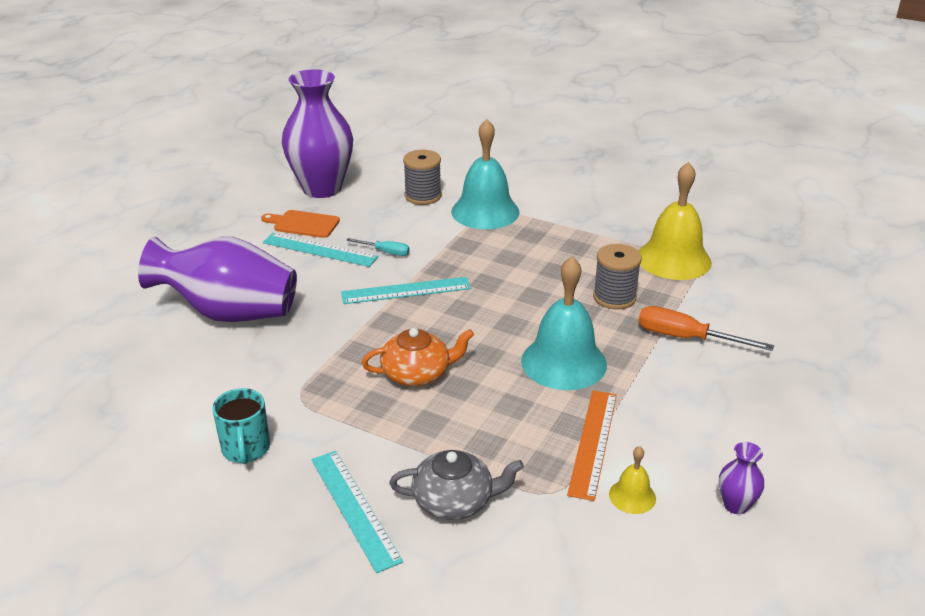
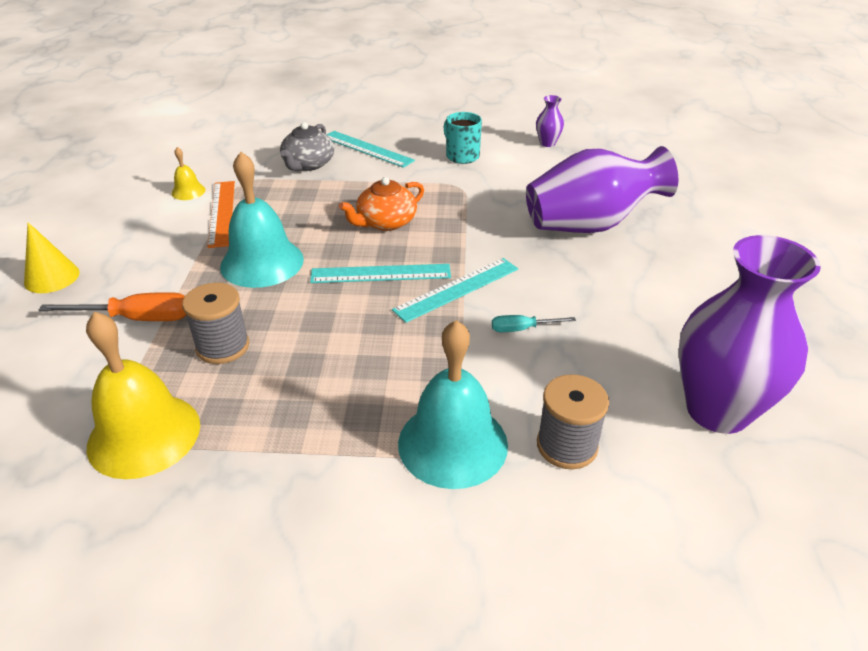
camera: 155 degrees right, 5 degrees up
(303, 224) = (657, 339): orange cutting board -> none
(320, 250) = (595, 310): turquoise ruler -> turquoise ruler (380, 274)
(454, 501) = (308, 164): grey teapot -> grey teapot turned 45 degrees counterclockwise
(735, 505) = (112, 203): purple vase -> purple vase (547, 143)
(780, 405) = (52, 277): none -> yellow cone

